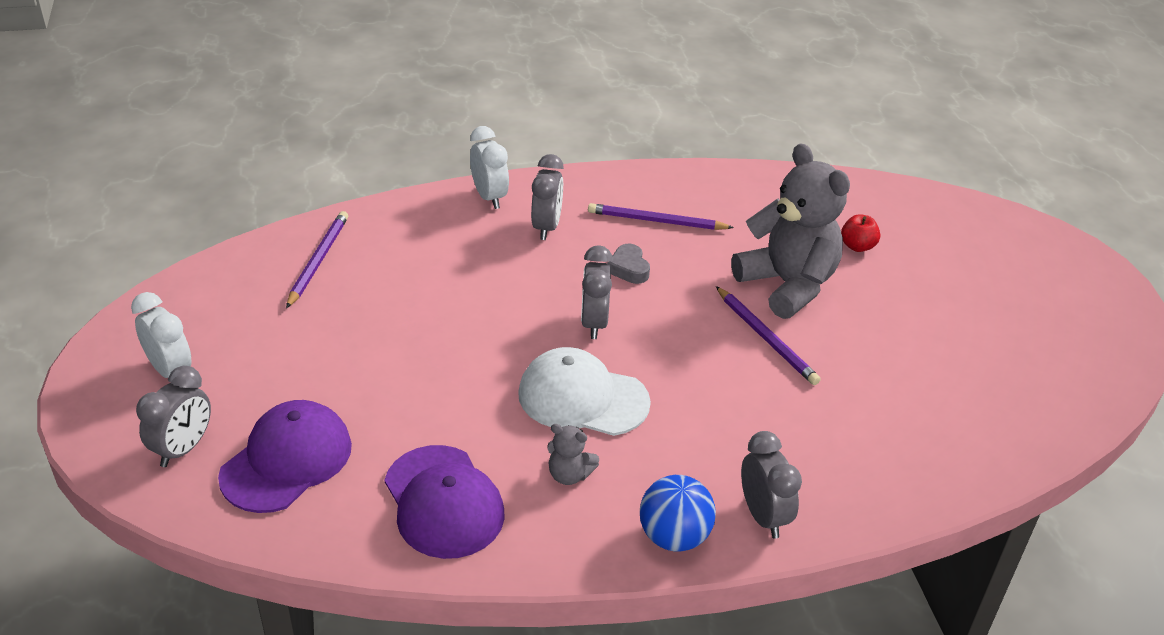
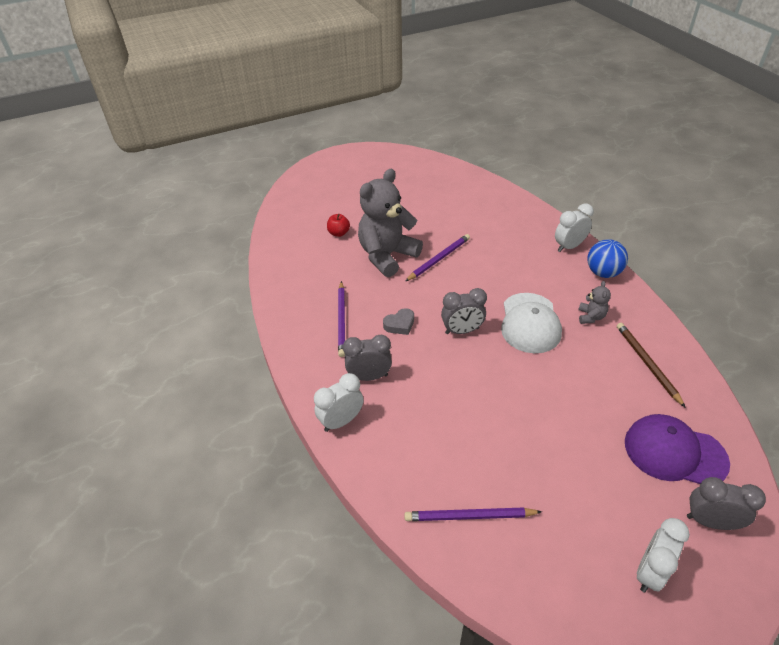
camera: 100 degrees left, 5 degrees up
(443, 502) = (647, 364): purple cap -> brown pencil
(763, 516) = (569, 246): grey clock -> white clock

